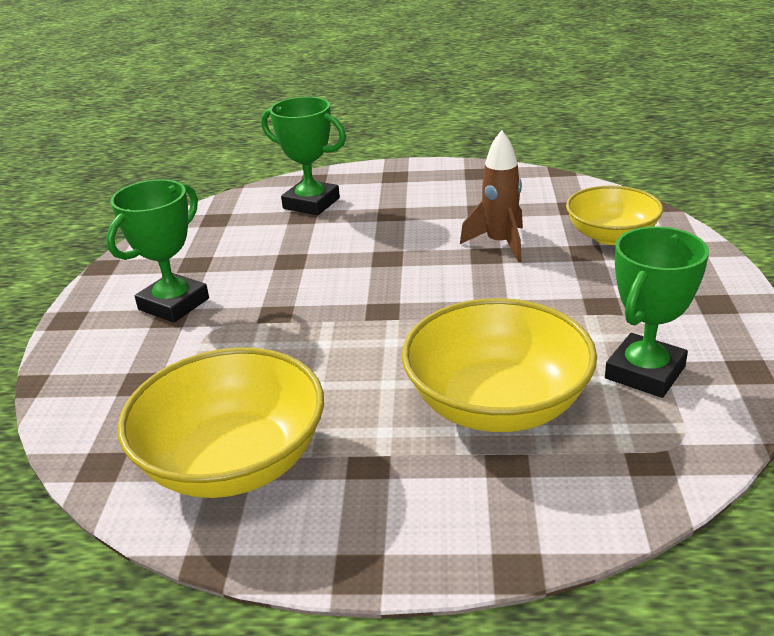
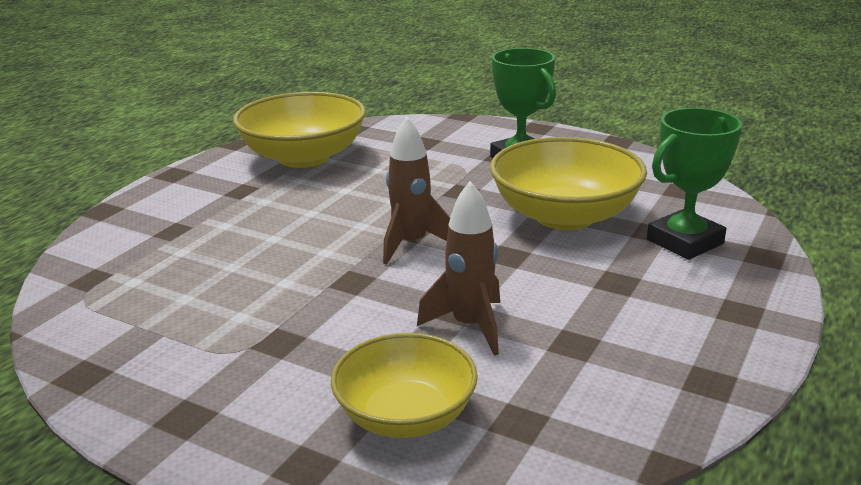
camera: 115 degrees right, 5 degrees down
(406, 302) = (411, 244): none -> brown rocket
(497, 404) = (229, 244): yellow bowl -> yellow bowl (564, 216)
(645, 372) = (164, 319): green trophy -> none

